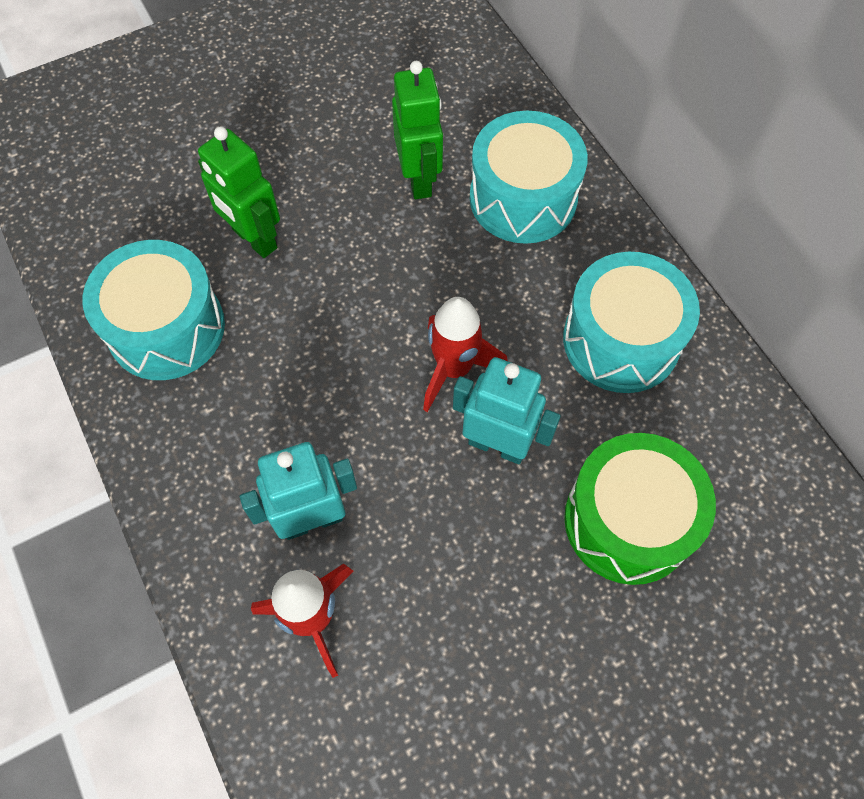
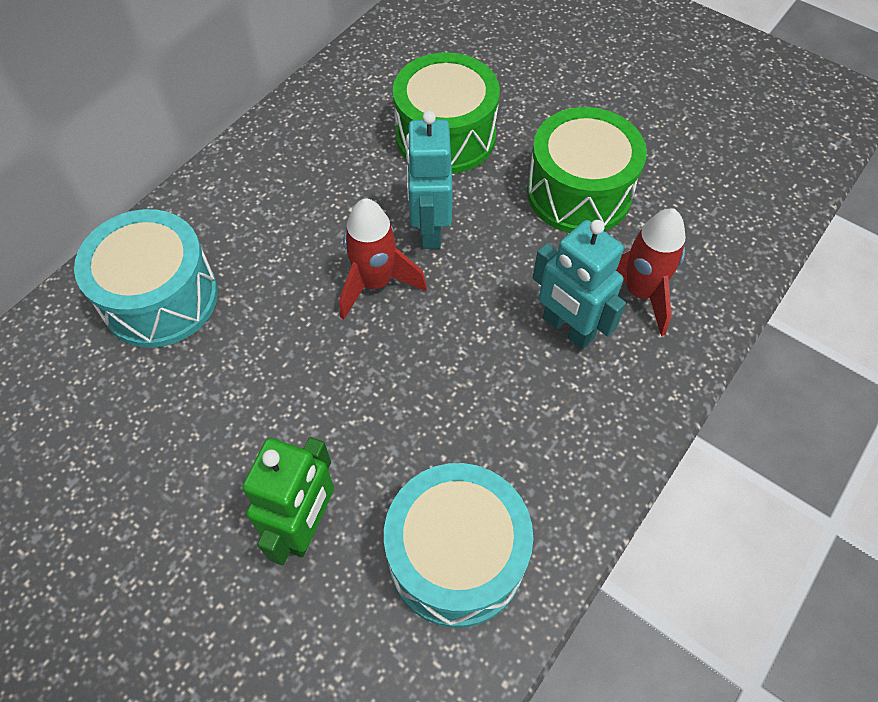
camera: 115 degrees left, 5 degrees down
(419, 179) = (165, 397): green robot -> none
(477, 630) = (579, 192): none -> green drum
(621, 340) = (291, 181): turquoise drum -> none

